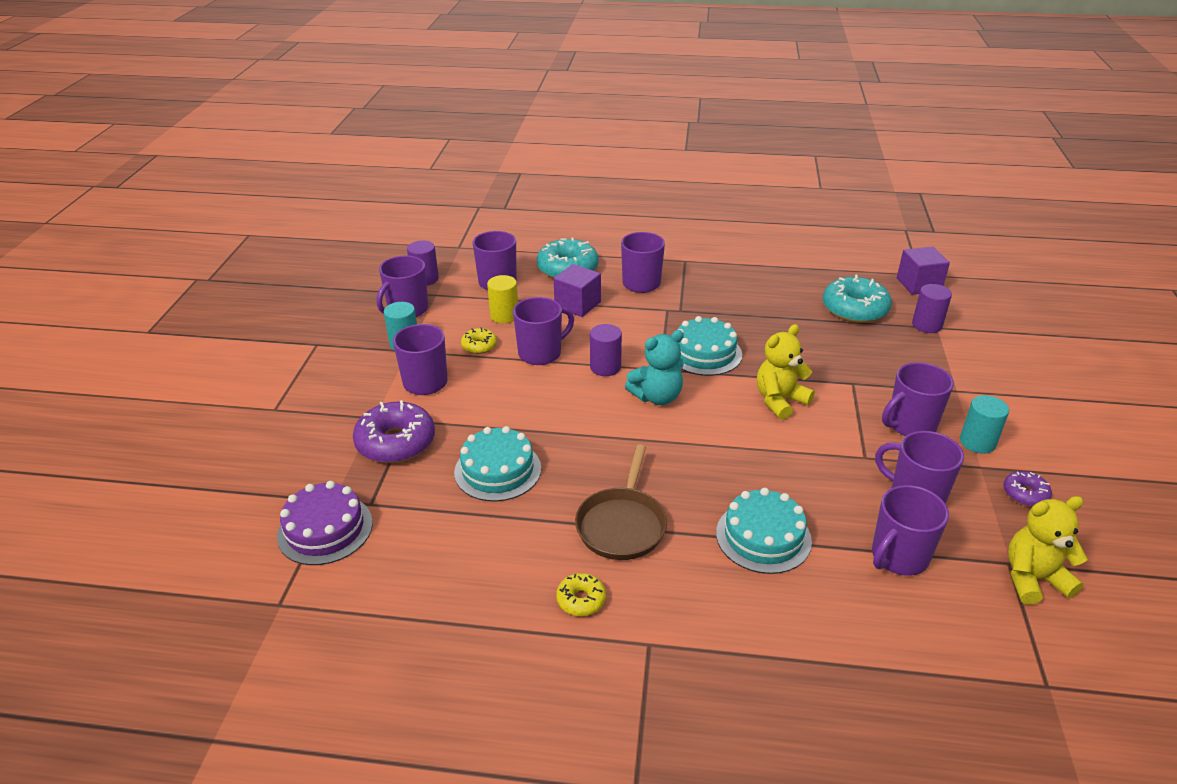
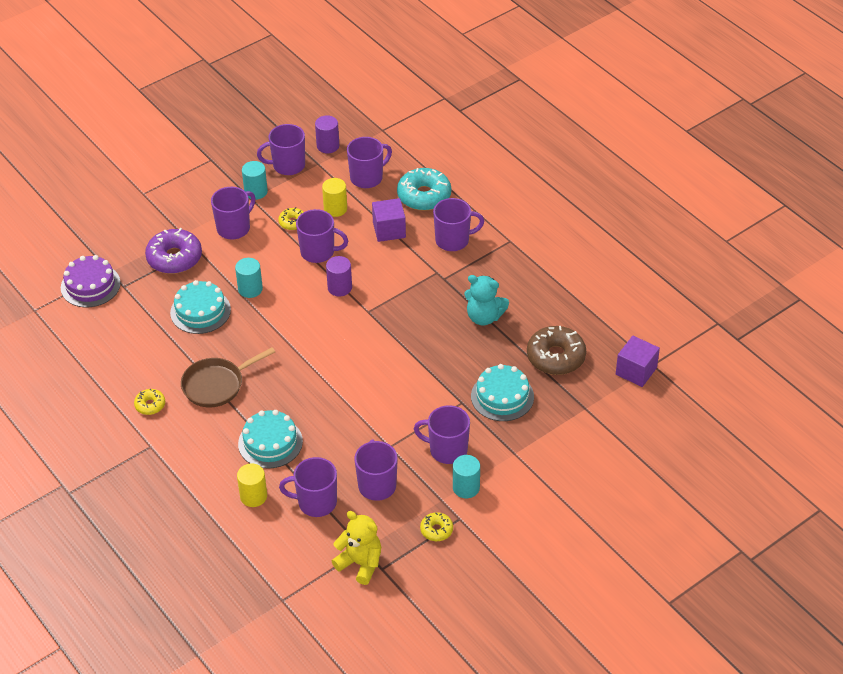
camera: 45 degrees right, 10 degrees up
(521, 419) = (250, 289): none -> turquoise cylinder
(657, 397) = (338, 328): turquoise teddy bear -> turquoise teddy bear (484, 317)
(704, 353) = (409, 319): turquoise cake -> turquoise cake (502, 396)
(780, 401) = (400, 381): yellow teddy bear -> none
(837, 602) = (253, 496): none -> yellow cylinder
(854, 309) = (556, 357): turquoise donut -> brown donut
(927, 325) = (581, 402): purple cylinder -> none
(1025, 494) = (436, 530): purple donut -> yellow donut

